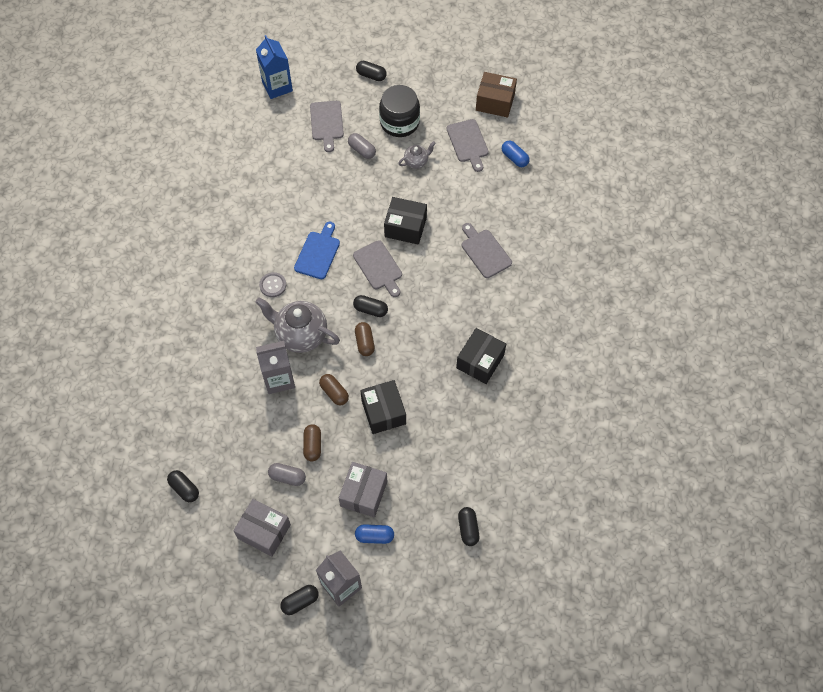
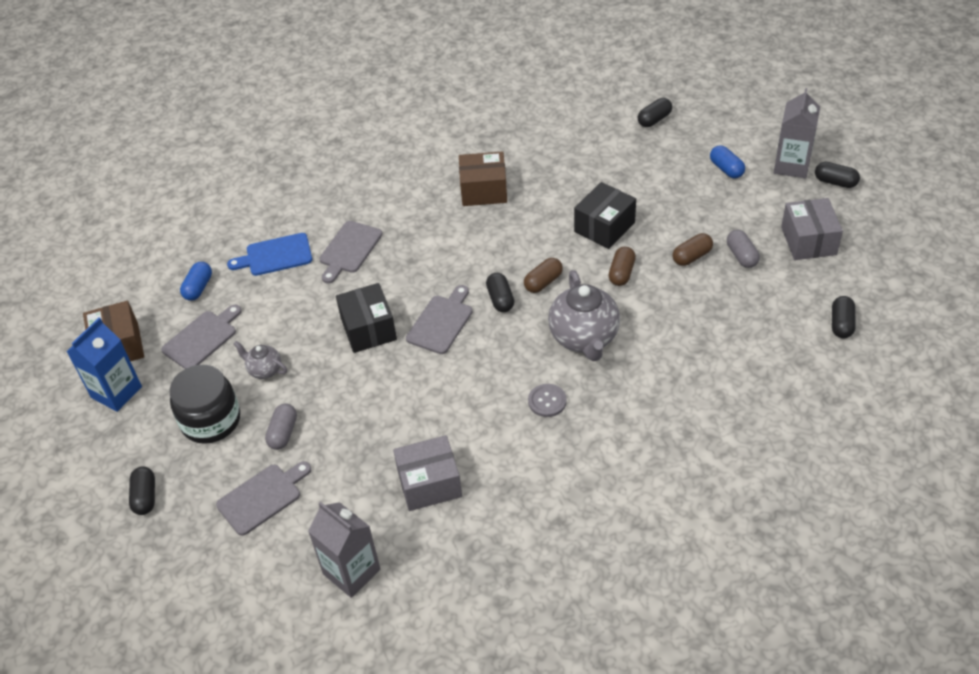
camera: 120 degrees left, 15 degrees down
(277, 86) = (232, 599): blue carton -> blue carton (116, 392)
(279, 379) = (651, 324): grey carton -> grey carton (351, 572)
(318, 253) = (468, 386): blue cutting board -> blue cutting board (275, 255)
(364, 494) = (697, 196): grey box -> grey box (429, 483)
(480, 361) = (483, 190): black box -> brown box

